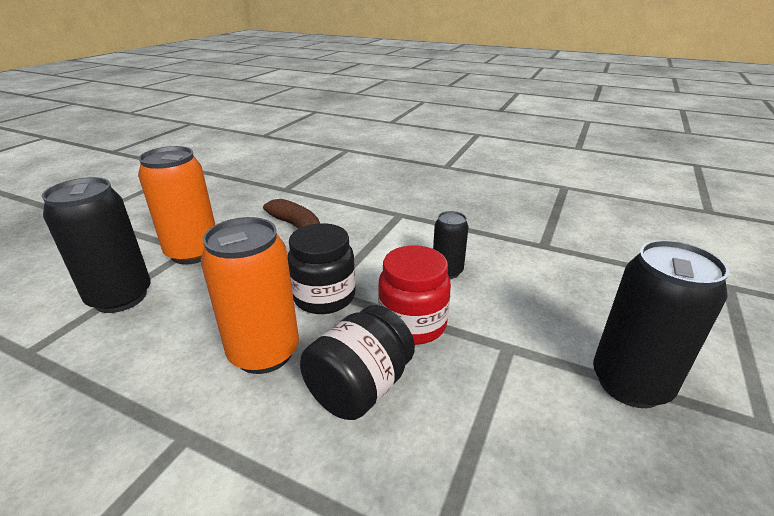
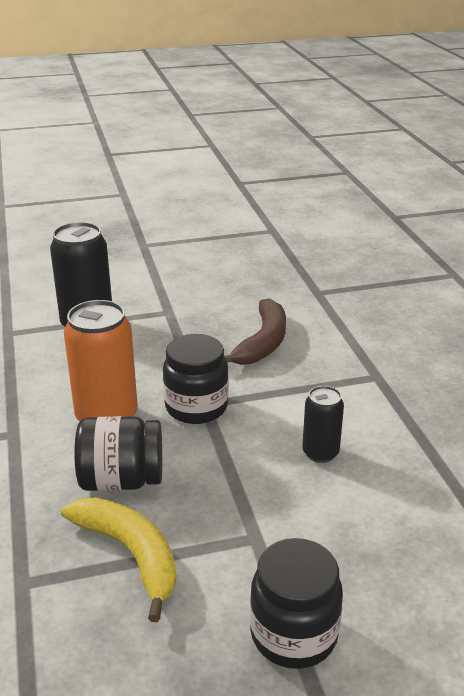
camera: 50 degrees right, 0 degrees up
(193, 253) = (167, 316): orange can -> none
(412, 324) = (219, 470): red jar -> none
(465, 434) = (131, 554): none -> yellow banana
(630, 383) = (293, 634): black can -> black jar

